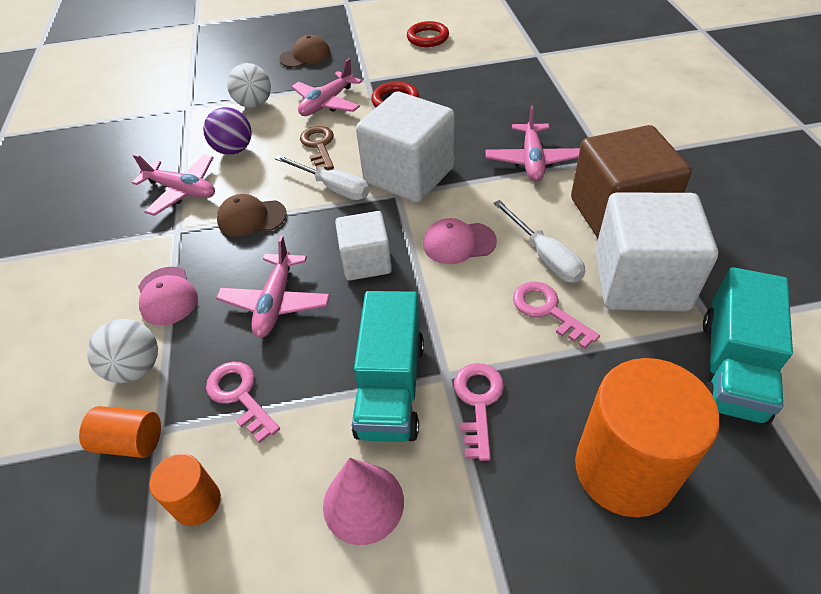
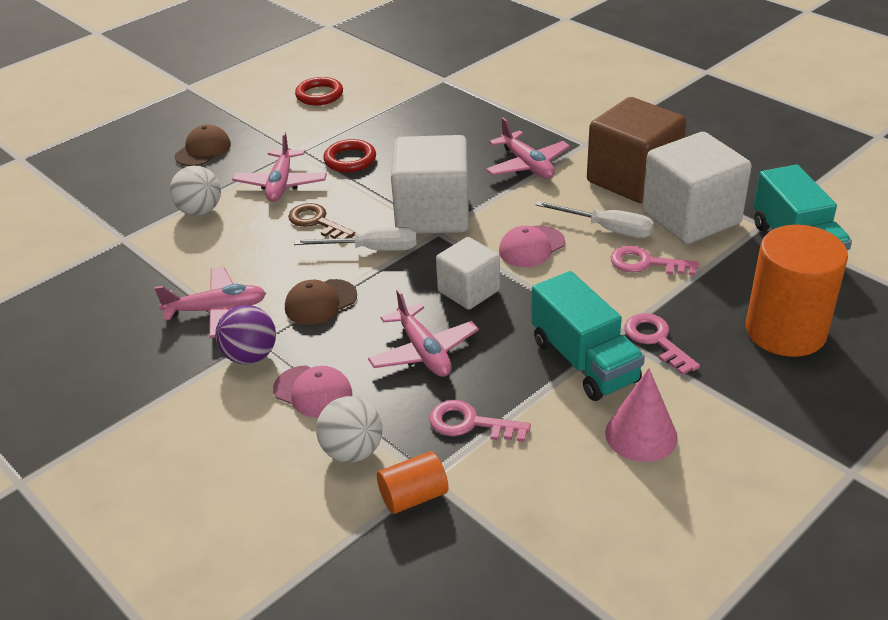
camera: 35 degrees left, 10 degrees down
(197, 502) = (518, 500): orange cylinder -> none
(234, 150) = (229, 257): purple ball -> purple ball (250, 356)

